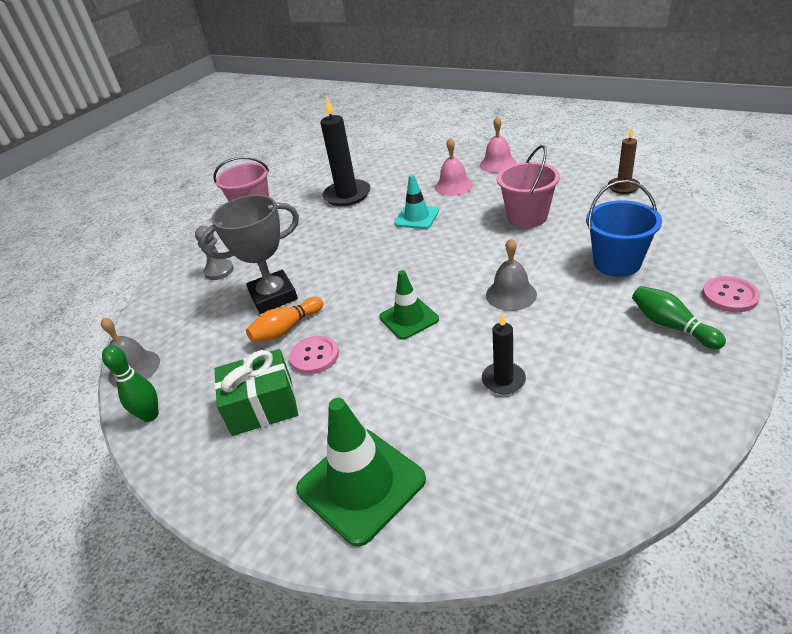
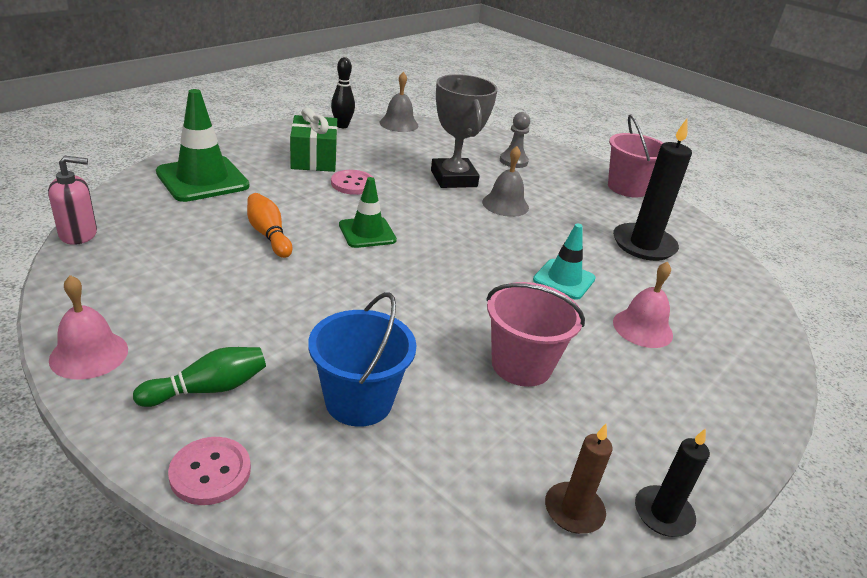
camera: 90 degrees right, 5 degrees down
(150, 415) = (342, 126): green bowling pin -> black bowling pin
(286, 329) = (400, 178): orange bowling pin -> orange bowling pin (268, 235)
(498, 164) = (709, 392): pink bell -> pink bell (89, 354)
(503, 380) = (239, 257): black candle -> black candle (663, 514)
(511, 294) = (358, 298): grey bell -> grey bell (505, 204)
(555, 532) = (78, 234): none -> pink soap dispenser

